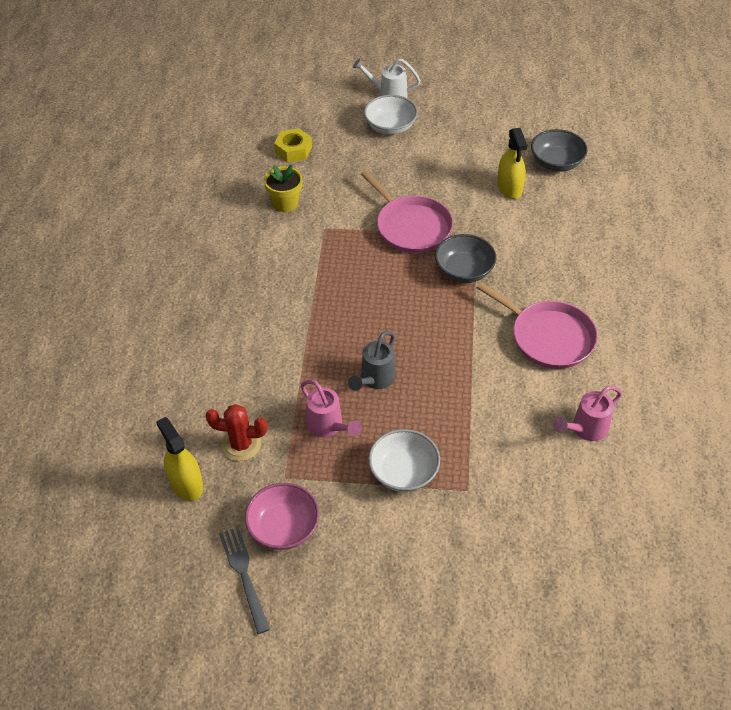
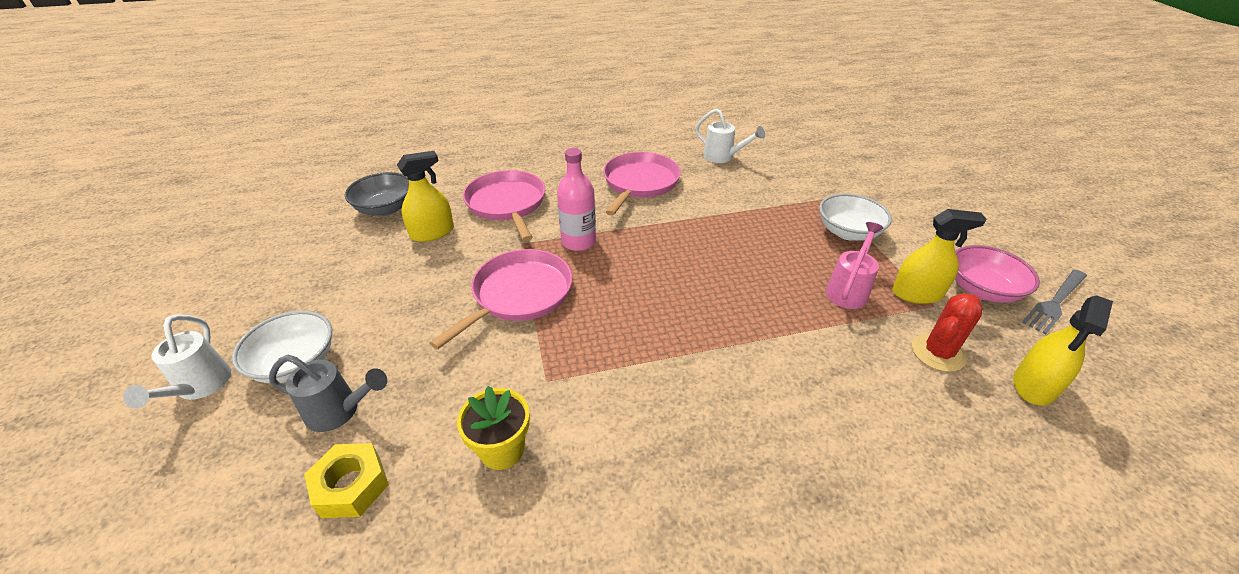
camera: 110 degrees left, 10 degrees down
(241, 444) = (937, 353): red cactus -> red cactus turned 60 degrees clockwise
(302, 473) = (917, 293): none -> yellow spray bottle
(375, 380) = (765, 272): grey watering can -> grey watering can (340, 411)
(464, 271) = (578, 242): grey bowl -> pink bottle
(539, 235) = (507, 204): none -> pink pan
(585, 429) = (723, 157): pink watering can -> white watering can

